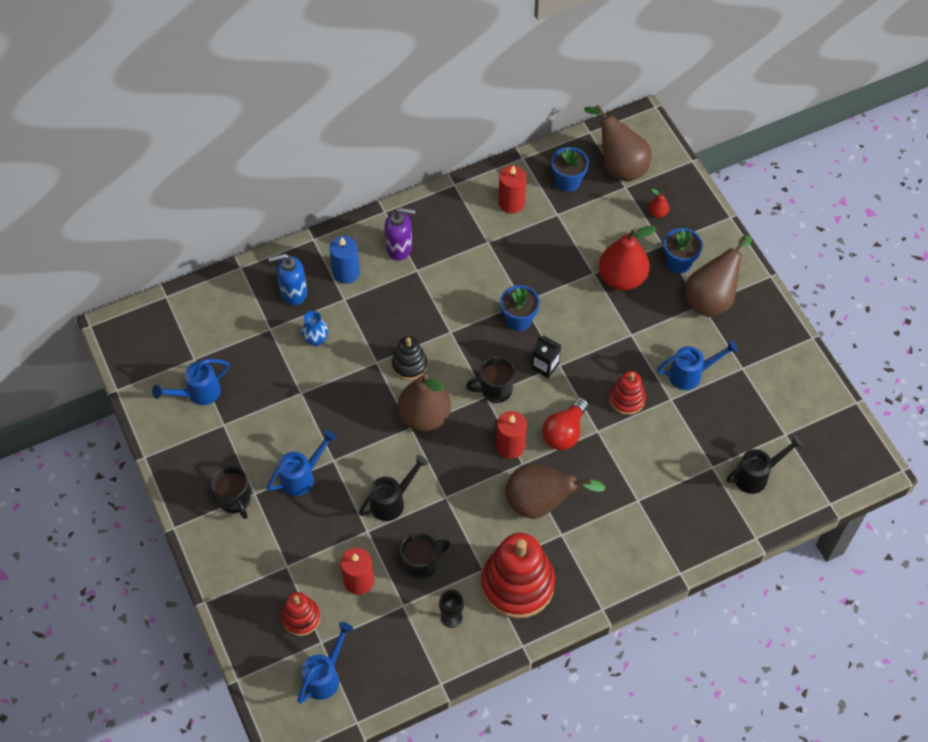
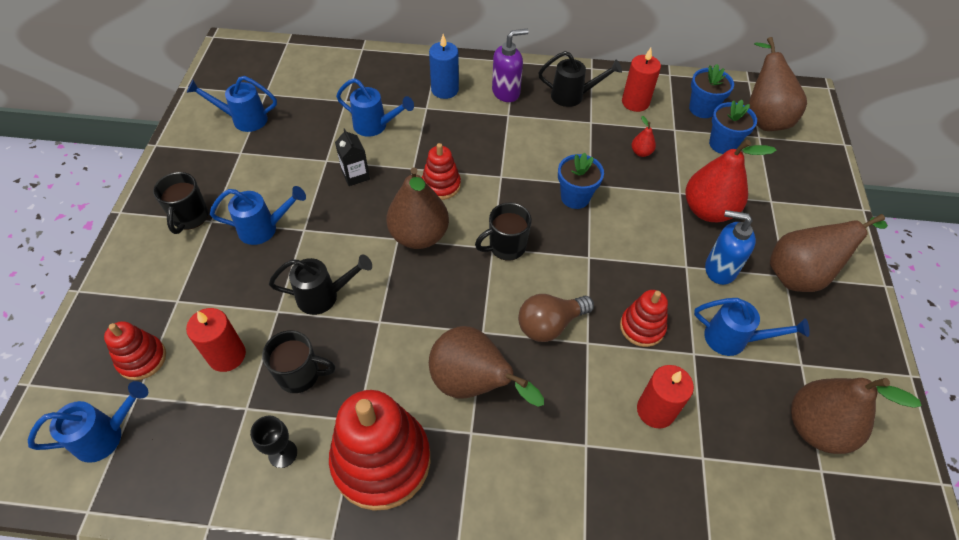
camera: 30 degrees right, 5 degrees down
(293, 292) = (388, 84): blue soap dispenser -> blue soap dispenser (719, 269)
(316, 340) = (375, 126): blue vase -> blue watering can
(399, 248) = (506, 92): purple soap dispenser -> purple soap dispenser turned 60 degrees counterclockwise
(409, 365) = (441, 185): black stacking toy -> red stacking toy
(495, 390) = (506, 247): black mug -> black mug turned 45 degrees counterclockwise
(510, 446) = (482, 307): red candle -> red candle (655, 410)
(545, 366) = (573, 251): black carton -> black carton (355, 175)
(564, 432) = (550, 325): red light bulb -> brown light bulb
(657, 213) = (781, 172): red pear -> red pear (641, 152)
(678, 262) = (780, 224): blue flower pot -> blue flower pot (722, 144)
(756, 475) = (756, 501): black watering can -> black watering can (573, 96)
(770, 407) = (816, 427): none -> brown pear

